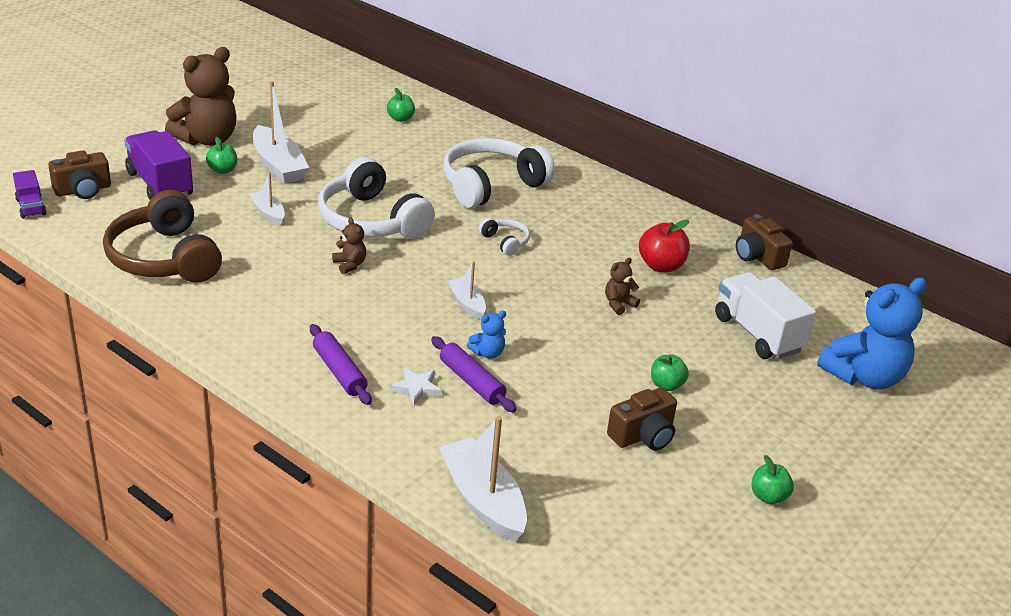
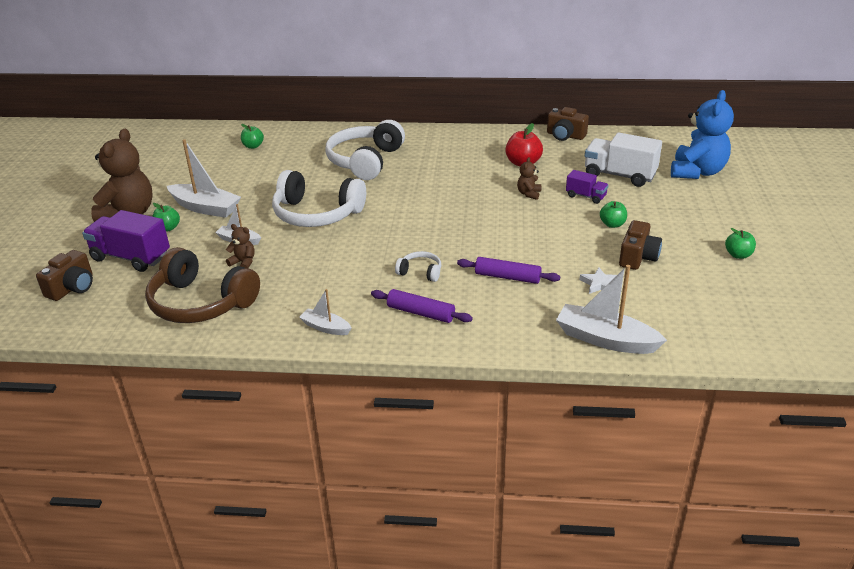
camera: 30 degrees left, 0 degrees up
(31, 207) = (43, 318): purple truck -> purple truck (586, 196)
(350, 265) = (339, 246): brown teddy bear -> brown teddy bear (243, 262)
(416, 389) = (481, 298): white star -> white star (599, 284)
(467, 303) = (443, 234): white boat -> white boat (326, 327)
(488, 353) = (494, 256): blue teddy bear -> none
(505, 242) = (418, 189): white headphones -> white headphones (420, 272)

